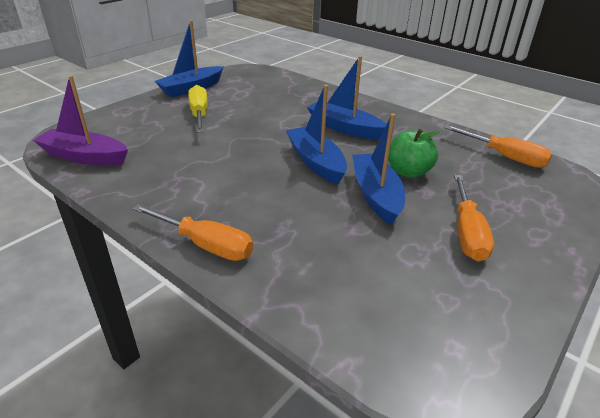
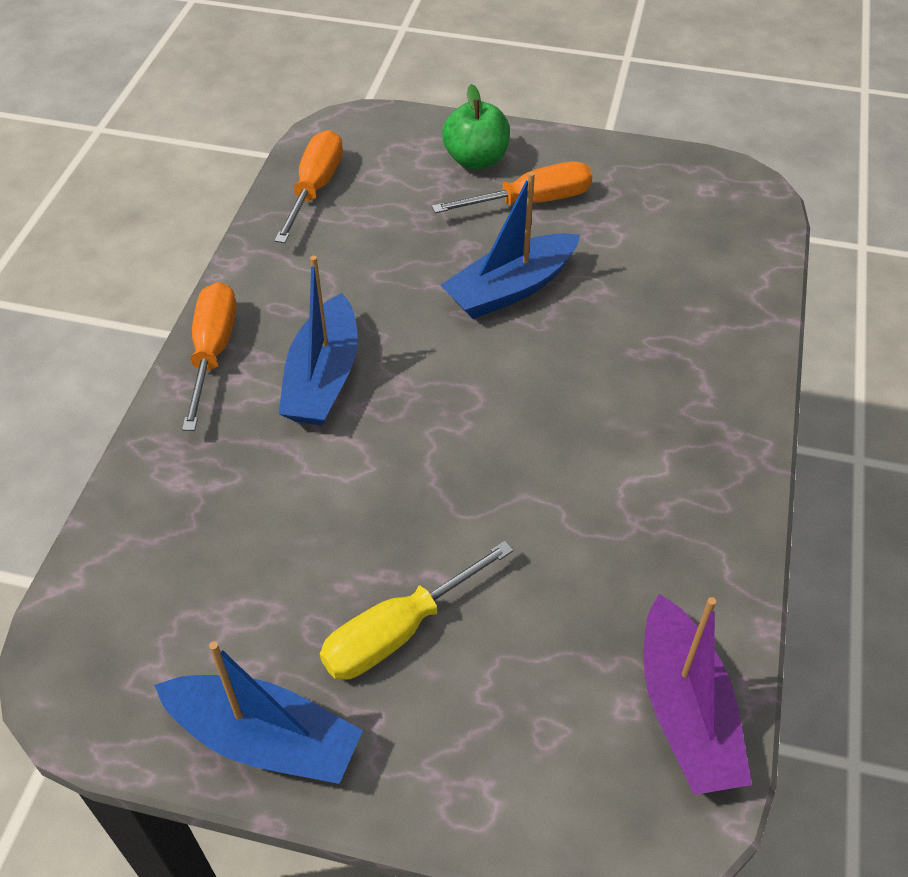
camera: 115 degrees left, 15 degrees up
(206, 245) = (739, 406): orange screwdriver -> orange screwdriver (213, 351)
(316, 162) = (468, 375): blue boat -> none
(408, 172) = (426, 271): green apple -> green apple (476, 160)

